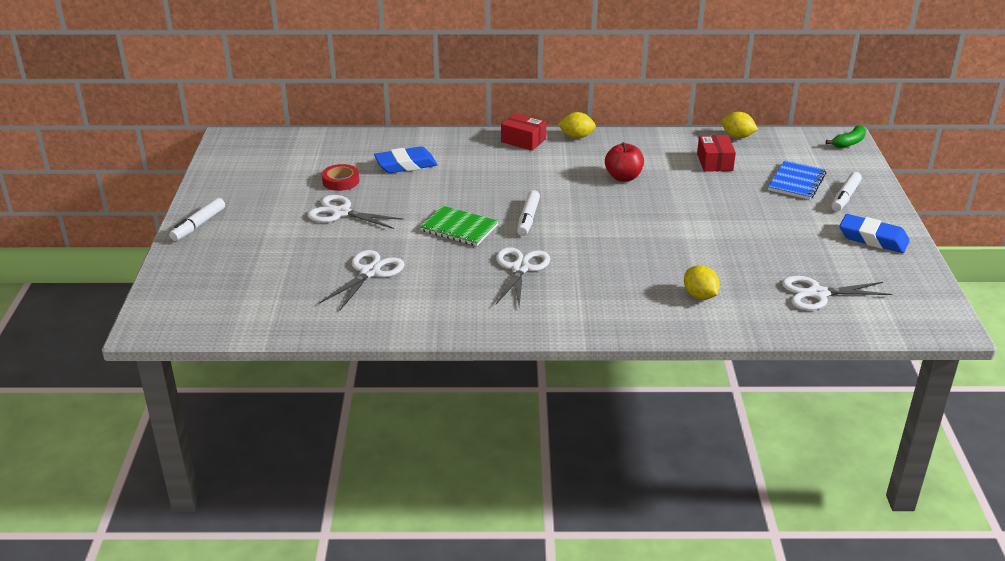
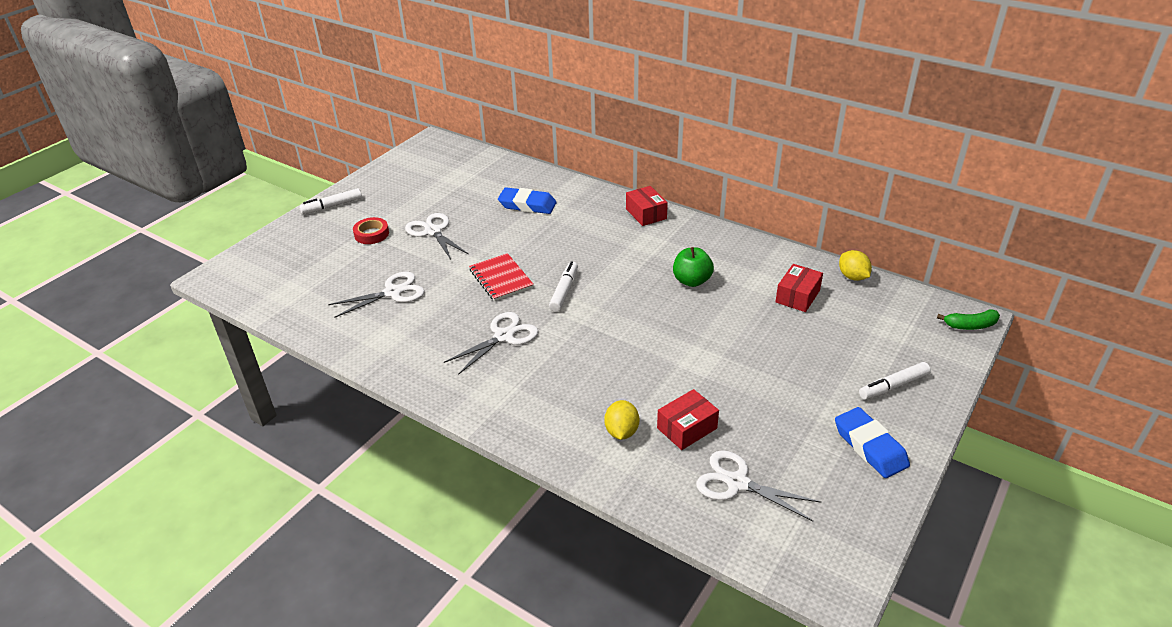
camera: 35 degrees right, 5 degrees up
(341, 181) = (464, 203): red tape -> red tape (371, 234)
(459, 228) = (501, 278): green notebook -> red notebook
(528, 218) = (564, 291): white marker -> white marker turned 150 degrees clockwise
(576, 137) = (696, 225): yellow lemon -> none
(623, 177) = (692, 281): red apple -> green apple
(743, 275) = (687, 428): none -> red box
(796, 182) = (859, 349): blue notebook -> none

